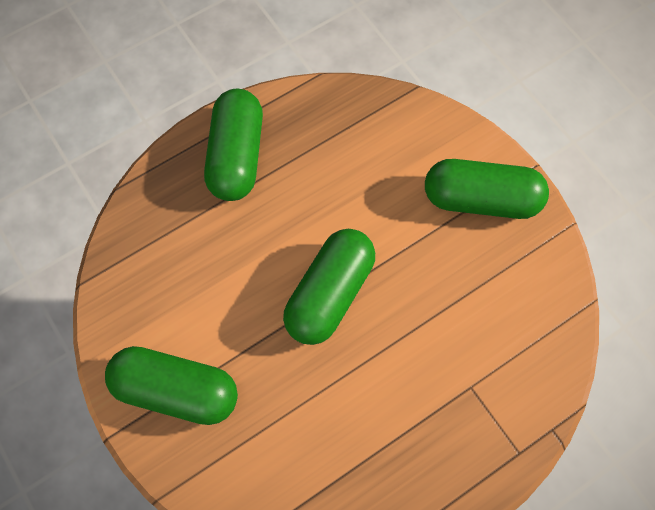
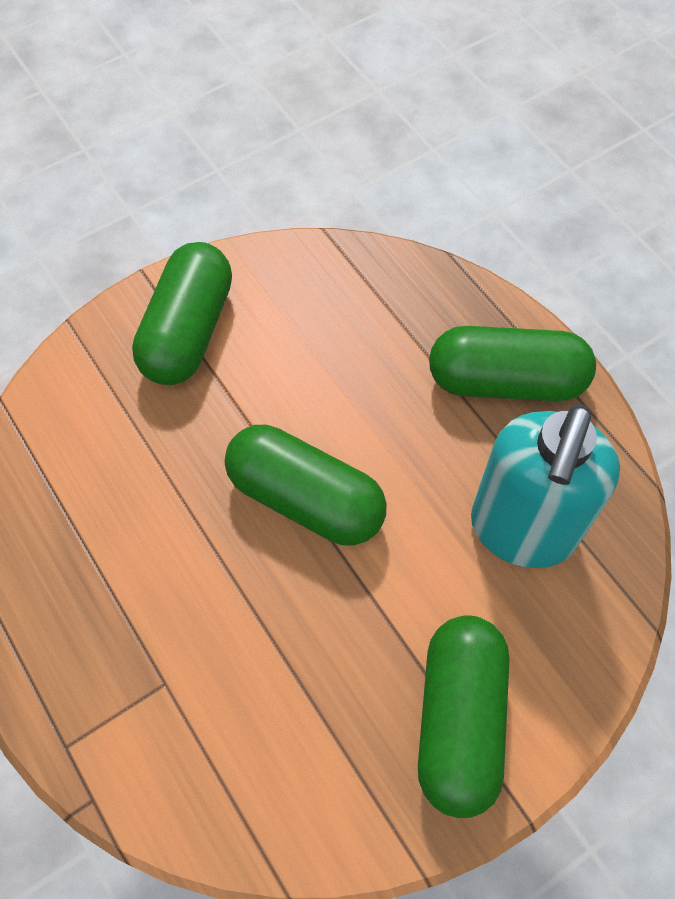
camera: 90 degrees right, 5 degrees down
(353, 155) = (521, 531): none -> turquoise soap dispenser

